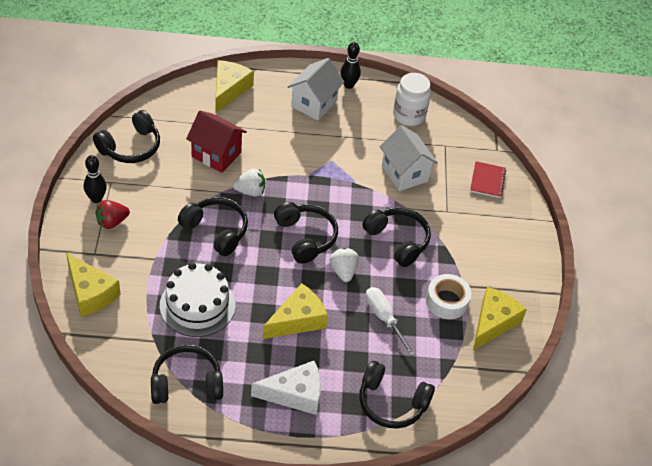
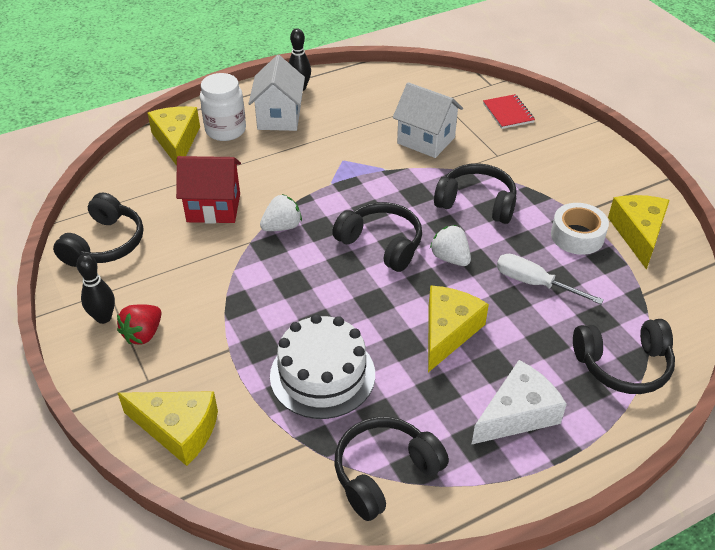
camera: 25 degrees left, 5 degrees down
(216, 231) = (277, 284): black headphones -> none
(409, 115) = (382, 89): white jar -> white jar (225, 130)

